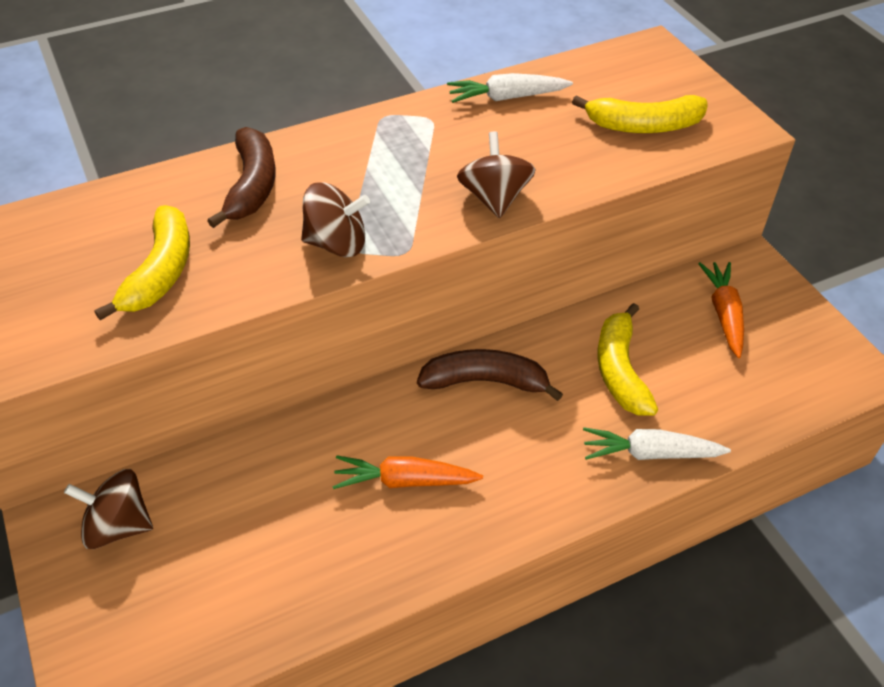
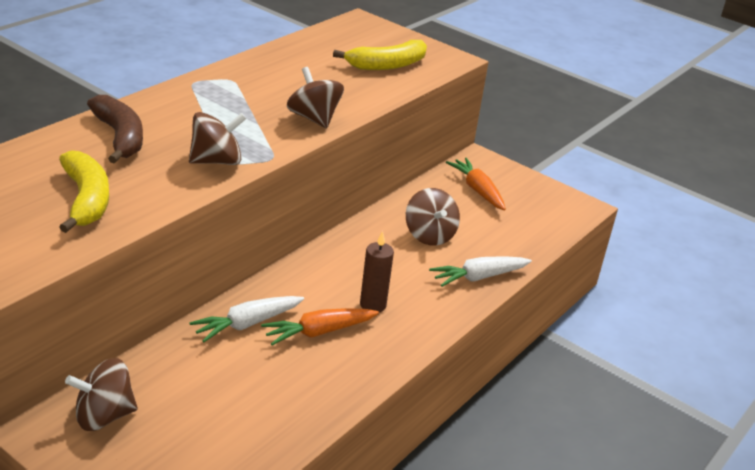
camera: 30 degrees left, 15 degrees down
(485, 381) = (339, 261): brown banana -> none
(490, 459) = (373, 305): none -> brown candle
(506, 98) = (278, 60): white carrot -> white carrot (247, 324)
(620, 370) = (429, 235): yellow banana -> brown spinning top

